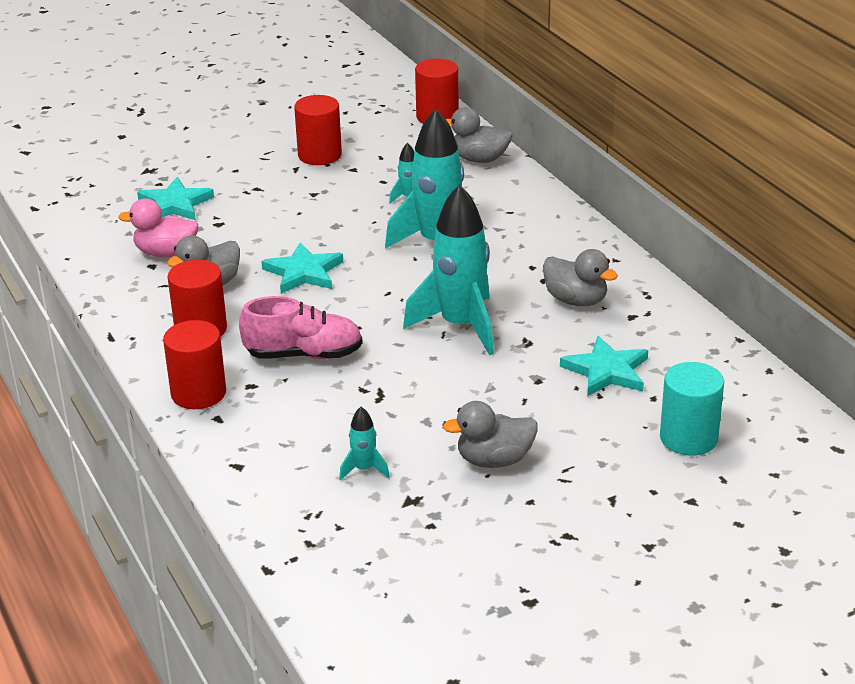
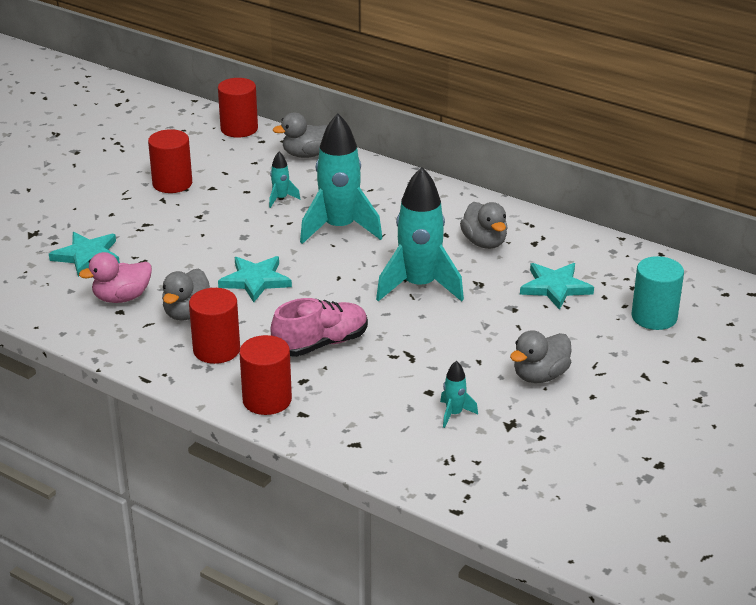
camera: 30 degrees left, 0 degrees up
(576, 300) = (484, 242): grey duck -> grey duck turned 60 degrees clockwise

